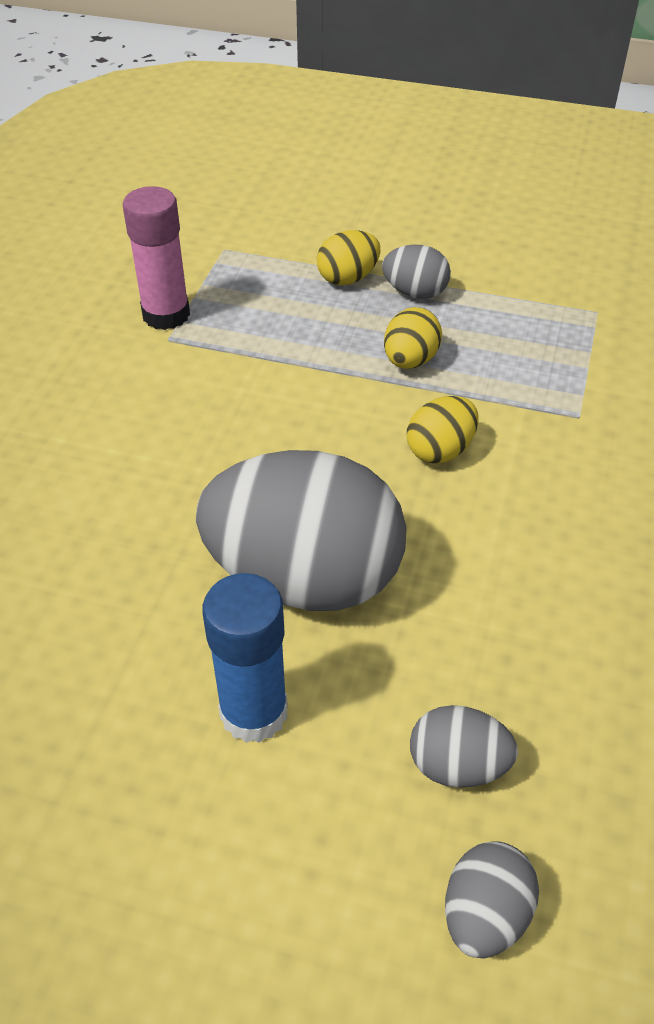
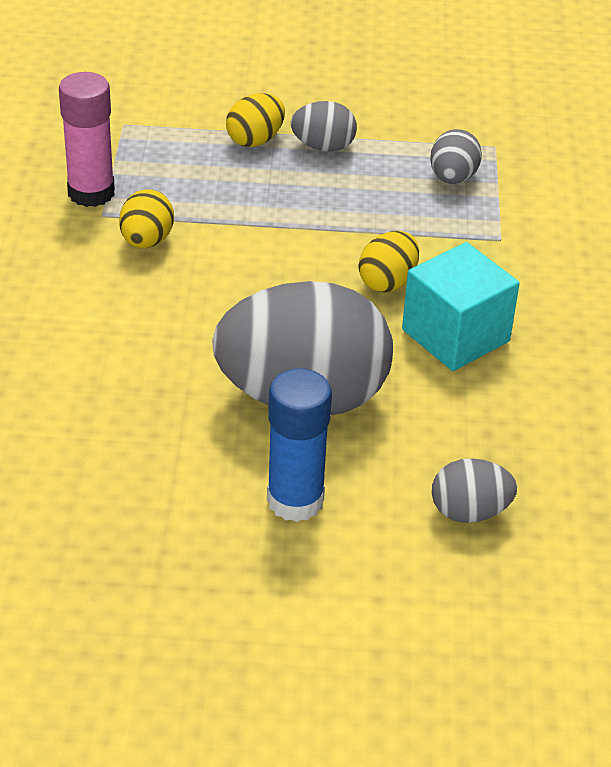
camera: 15 degrees left, 5 degrees down
(410, 361) = (337, 209): yellow egg -> yellow egg (146, 241)
(485, 914) = (516, 602): grey egg -> grey egg (452, 178)
(499, 526) = (455, 335): none -> turquoise cube

